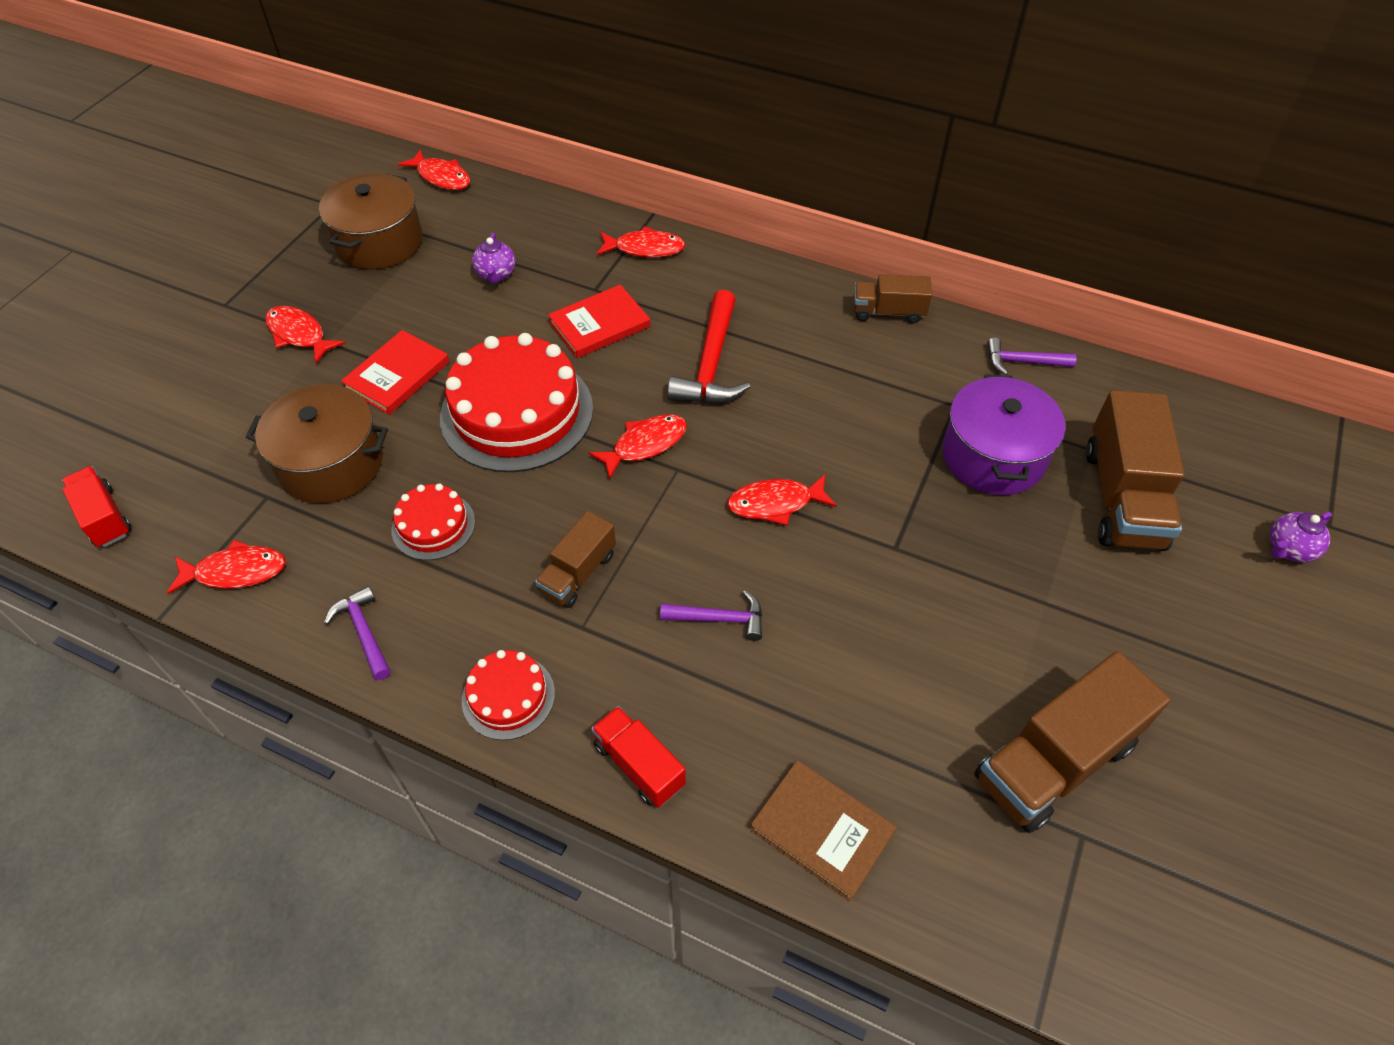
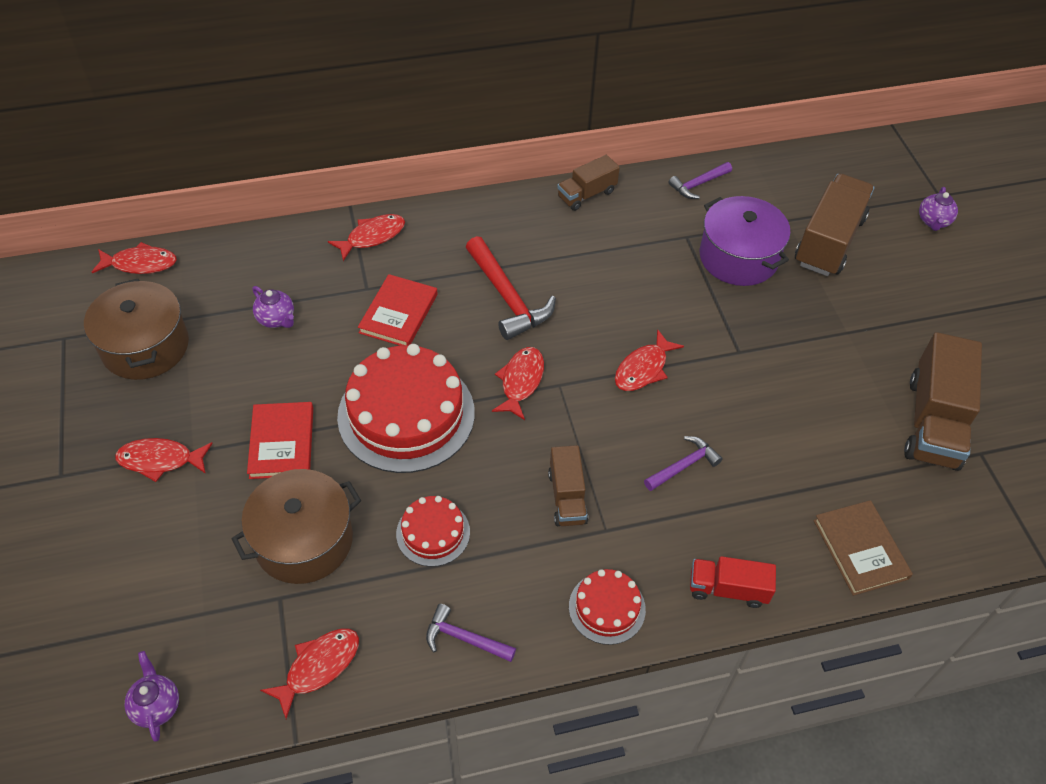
camera: 40 degrees left, 0 degrees up
(104, 517) = (157, 706): red truck -> purple teapot
(822, 831) = (860, 549): brown book -> brown book turned 75 degrees clockwise
(1122, 497) = (828, 241): brown truck -> brown truck turned 120 degrees counterclockwise

